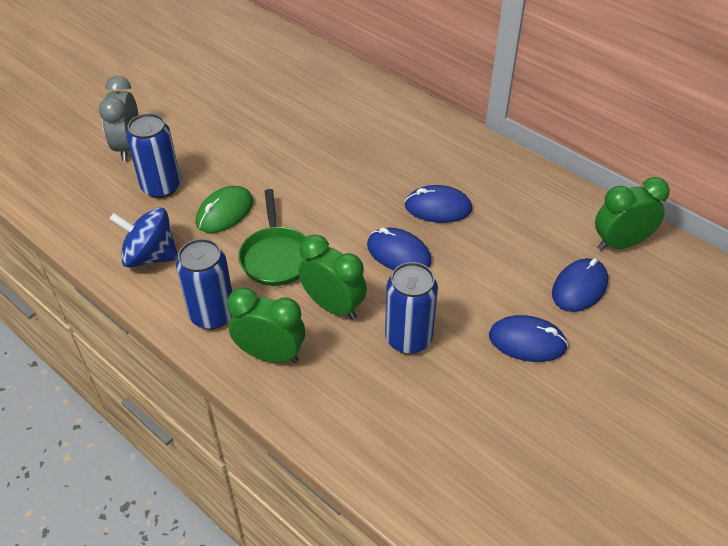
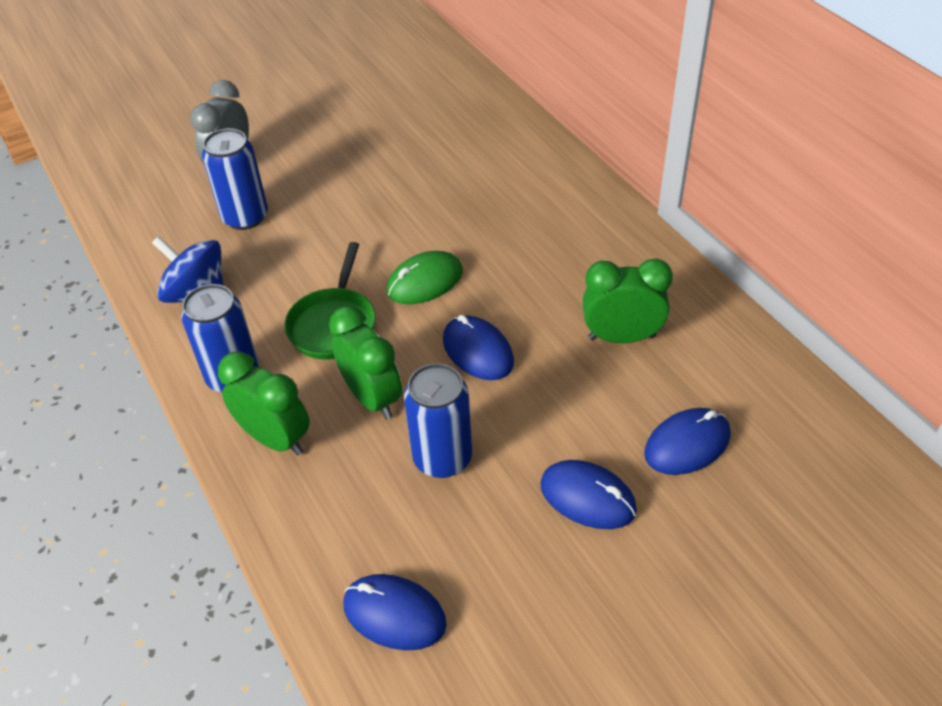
camera: 20 degrees right, 0 degrees up
(225, 212) = (300, 260): green mouse -> green mouse (425, 281)
(438, 207) = (551, 304): blue mouse -> blue mouse (394, 614)
(620, 243) = (768, 399): green clock -> green clock (621, 337)

